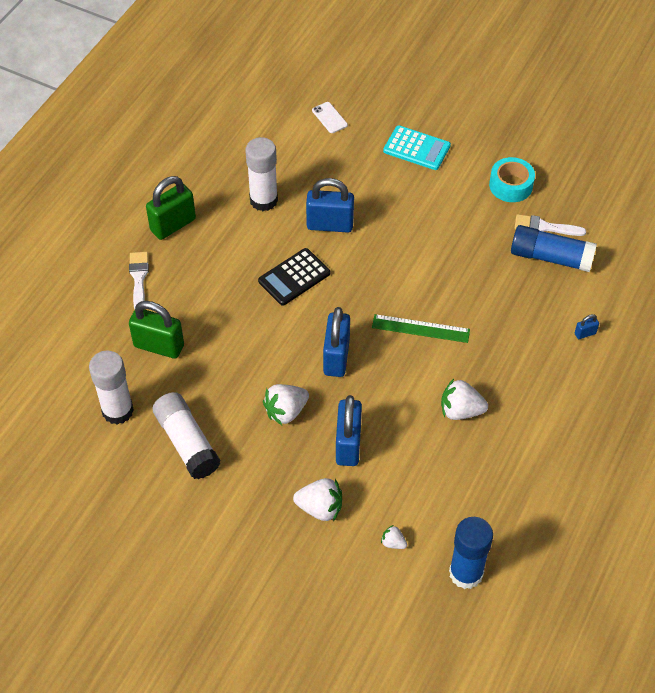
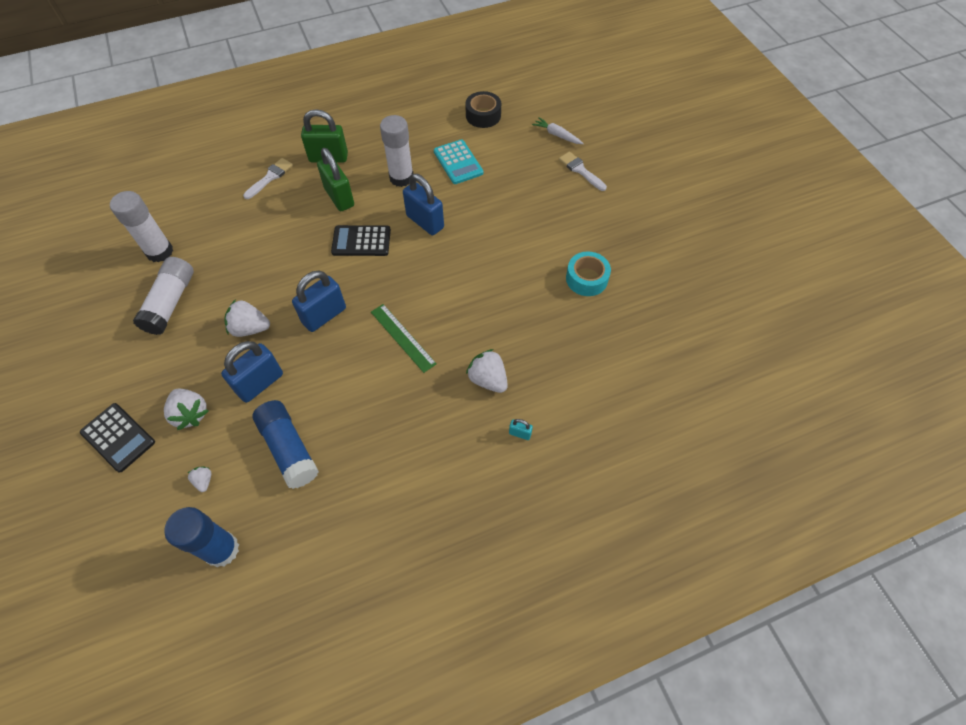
camera: 40 degrees right, 5 degrees up
(159, 346) = (230, 228): green padlock -> green padlock (339, 197)
(271, 98) = (483, 115): none -> black tape
(282, 570) = (118, 437): none -> black calculator
(329, 118) = (507, 150): white phone -> none
(357, 77) = (557, 135): none -> white carrot
(416, 148) = (545, 208): turquoise calculator -> turquoise calculator (458, 162)
(460, 411) = (361, 420): white strawberry -> white strawberry (488, 379)
(544, 227) = (579, 327): white brush -> white brush (580, 170)
(550, 257) = (558, 354): blue glue stick -> blue glue stick (289, 448)
(585, 333) = (520, 433): blue padlock -> turquoise padlock

